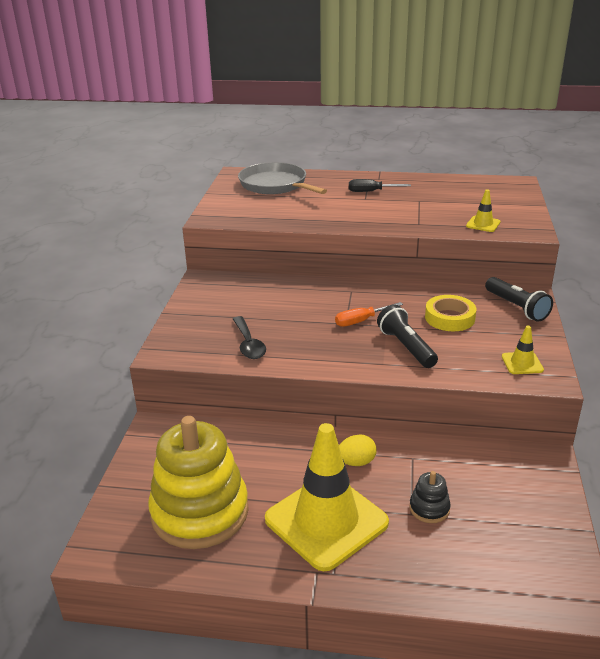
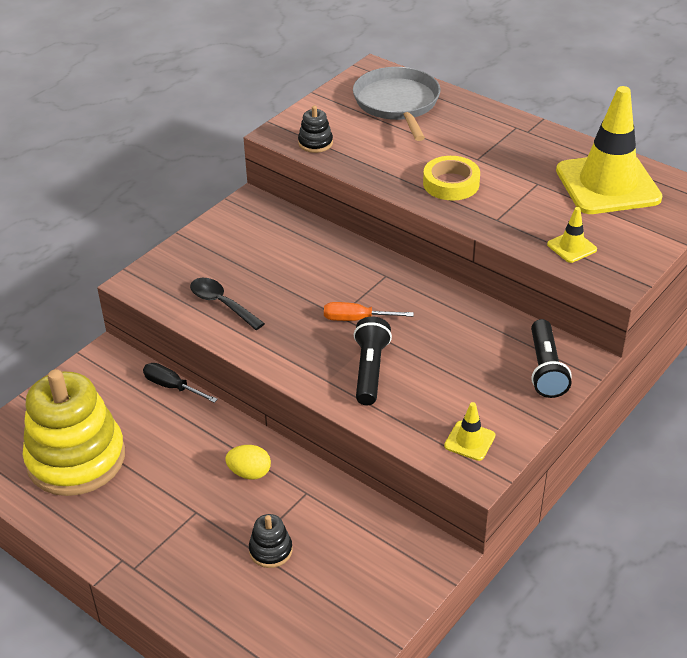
camera: 30 degrees right, 10 degrees up
(243, 217) = (315, 143): none -> black stacking toy
(248, 344) = (221, 304): black spoon -> black spoon turned 120 degrees clockwise
(326, 521) = (170, 518): yellow traffic cone -> yellow traffic cone (607, 184)
(370, 191) = (495, 150): black screwdriver -> black screwdriver (172, 386)
(449, 318) = (454, 352): yellow tape -> yellow tape (451, 183)

